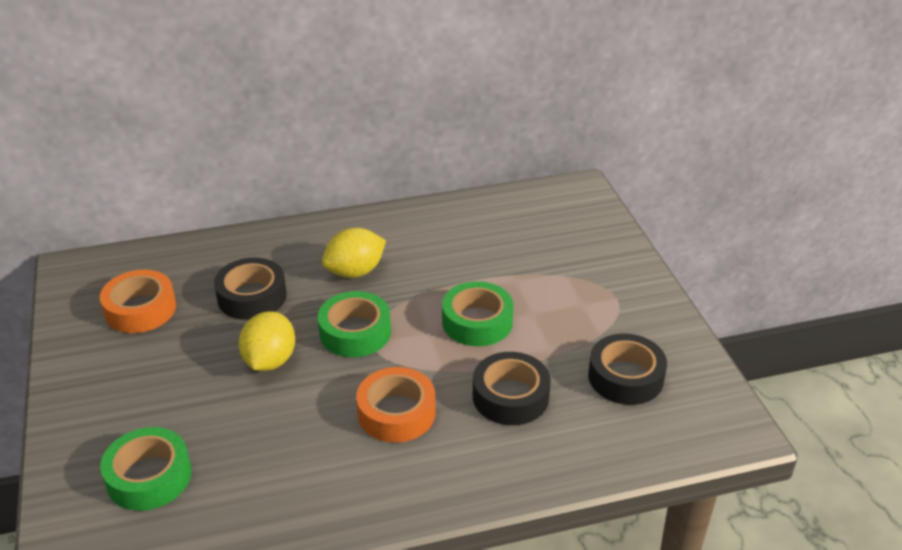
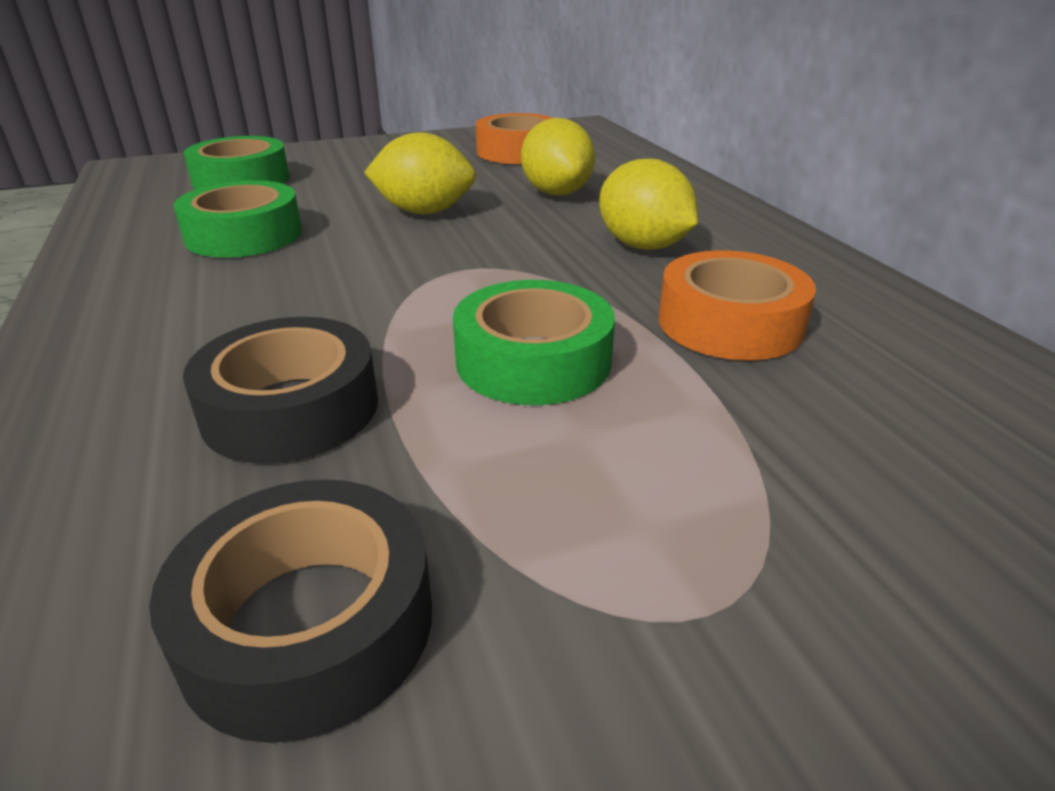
camera: 85 degrees right, 5 degrees down
(252, 296) = (556, 193): black tape -> yellow lemon
(355, 332) = (488, 256): green tape -> green tape (244, 235)
(396, 413) = (288, 297): orange tape -> orange tape (730, 323)

